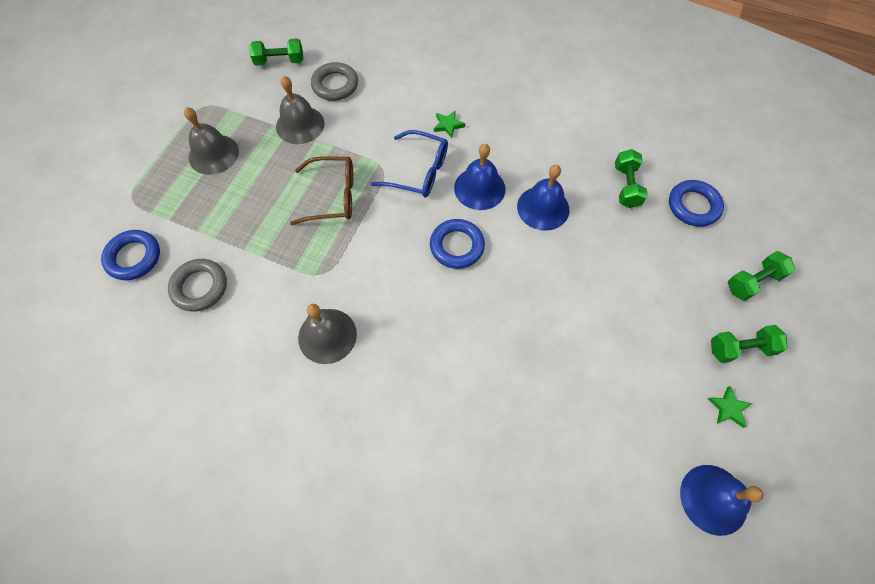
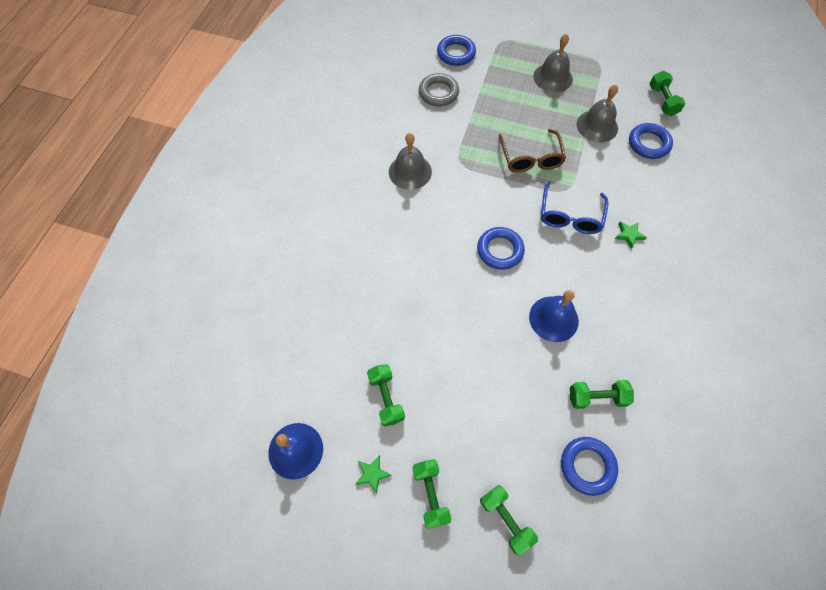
camera: 85 degrees right, 0 degrees up
(335, 85) = (648, 144): grey ring -> blue ring
(479, 188) = (563, 265): blue bell -> none
(641, 387) = (386, 398): none -> green dumbbell

